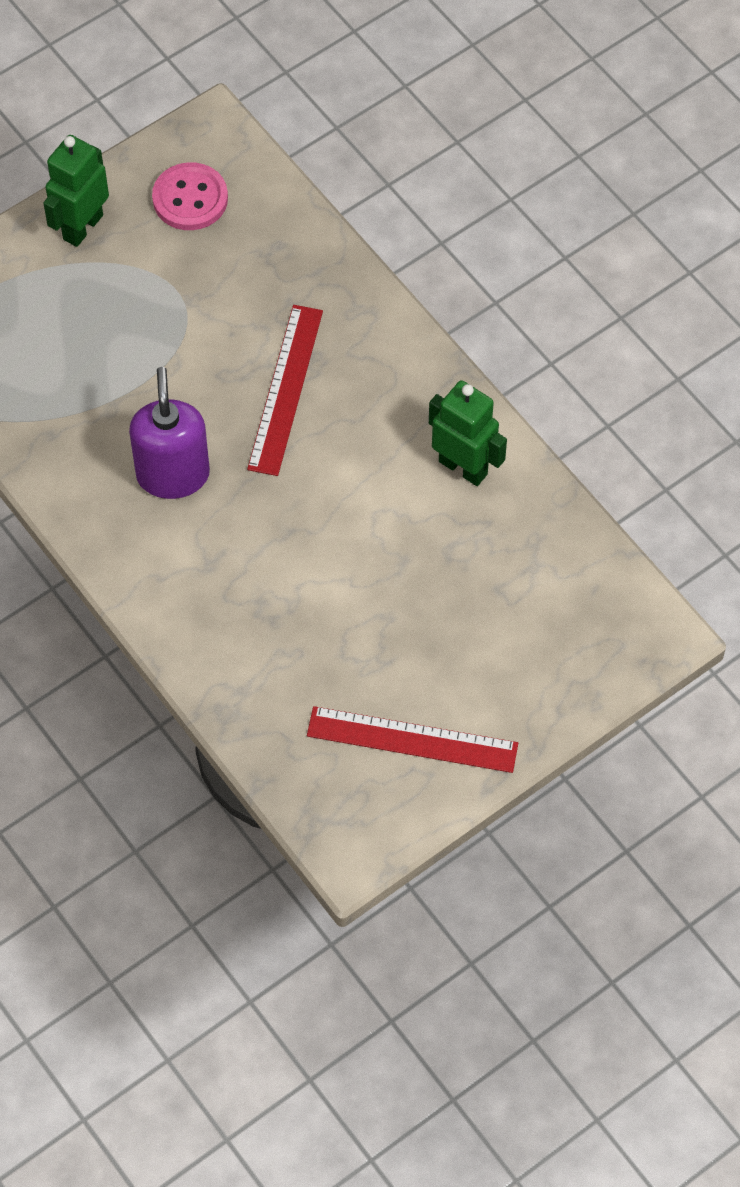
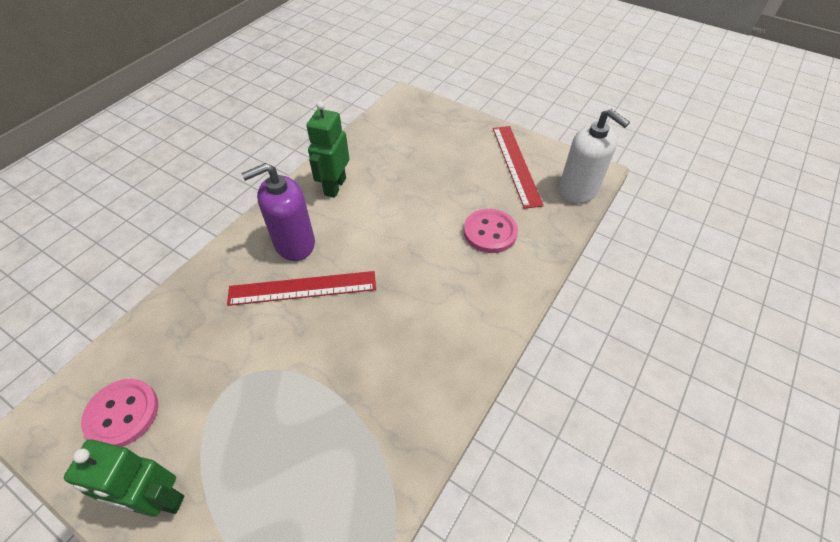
camera: 110 degrees left, 10 degrees down
(173, 474) = (396, 333): purple soap dispenser -> purple soap dispenser (294, 243)
(286, 641) = (490, 232): none -> pink button
(319, 804) = (578, 190): none -> white soap dispenser

